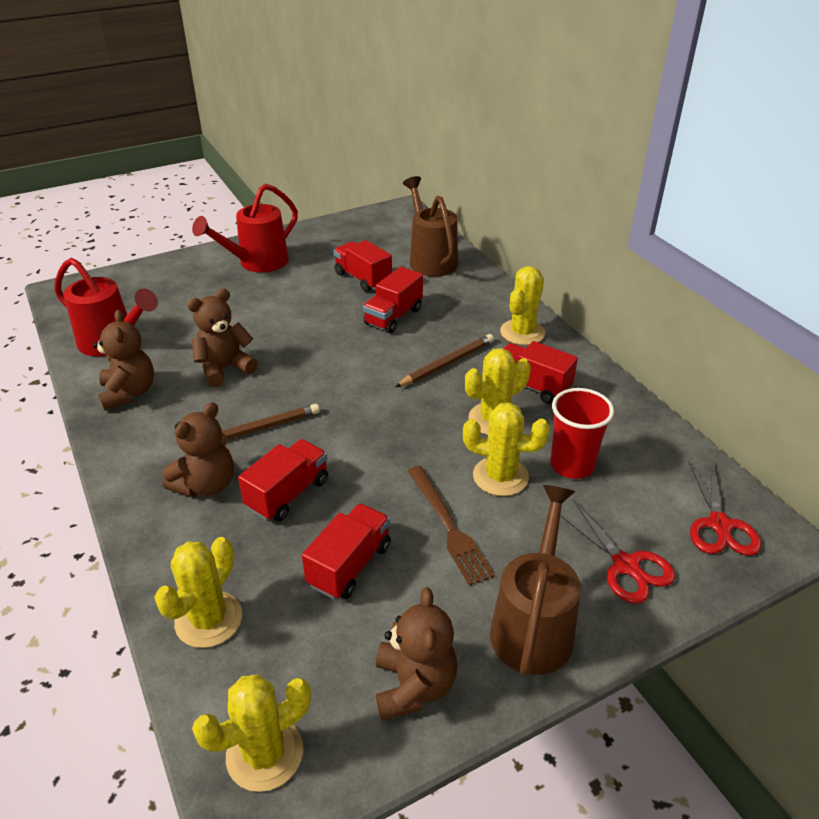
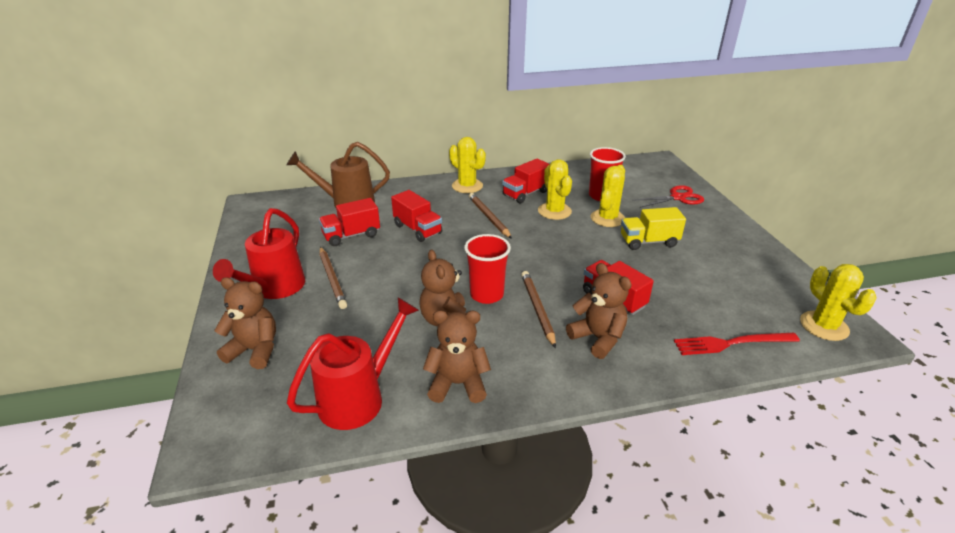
camera: 75 degrees left, 5 degrees down
(208, 619) = (731, 343): yellow cactus -> red fork
(257, 263) = (274, 289): red watering can -> red watering can turned 45 degrees clockwise
(275, 388) = (486, 294): none -> red cup
(280, 287) = (332, 279): none -> brown pencil
(349, 565) = (680, 281): red truck -> none
(414, 686) = (766, 270): brown teddy bear -> brown teddy bear (255, 350)
(448, 527) = (648, 242): brown fork -> yellow truck
(534, 624) = (719, 229): brown watering can -> none
(719, 525) = (650, 170): red scissors -> none

